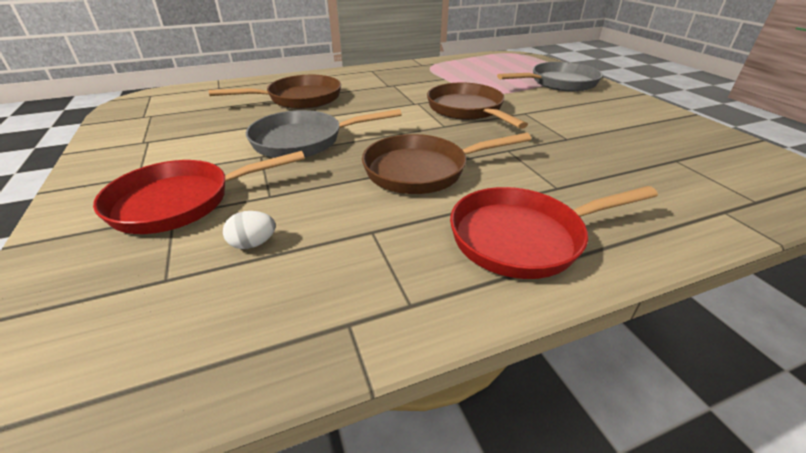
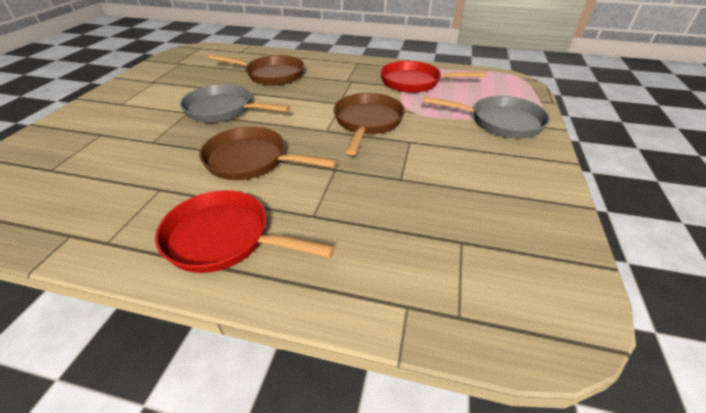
camera: 35 degrees right, 5 degrees up
(181, 202) = (113, 128): red pan -> red pan (414, 82)
(253, 244) = (103, 168): white egg -> none

